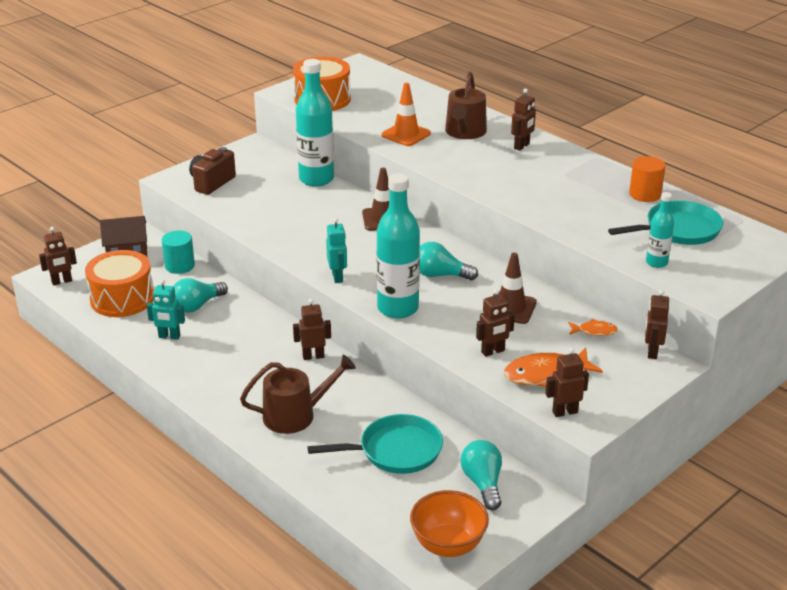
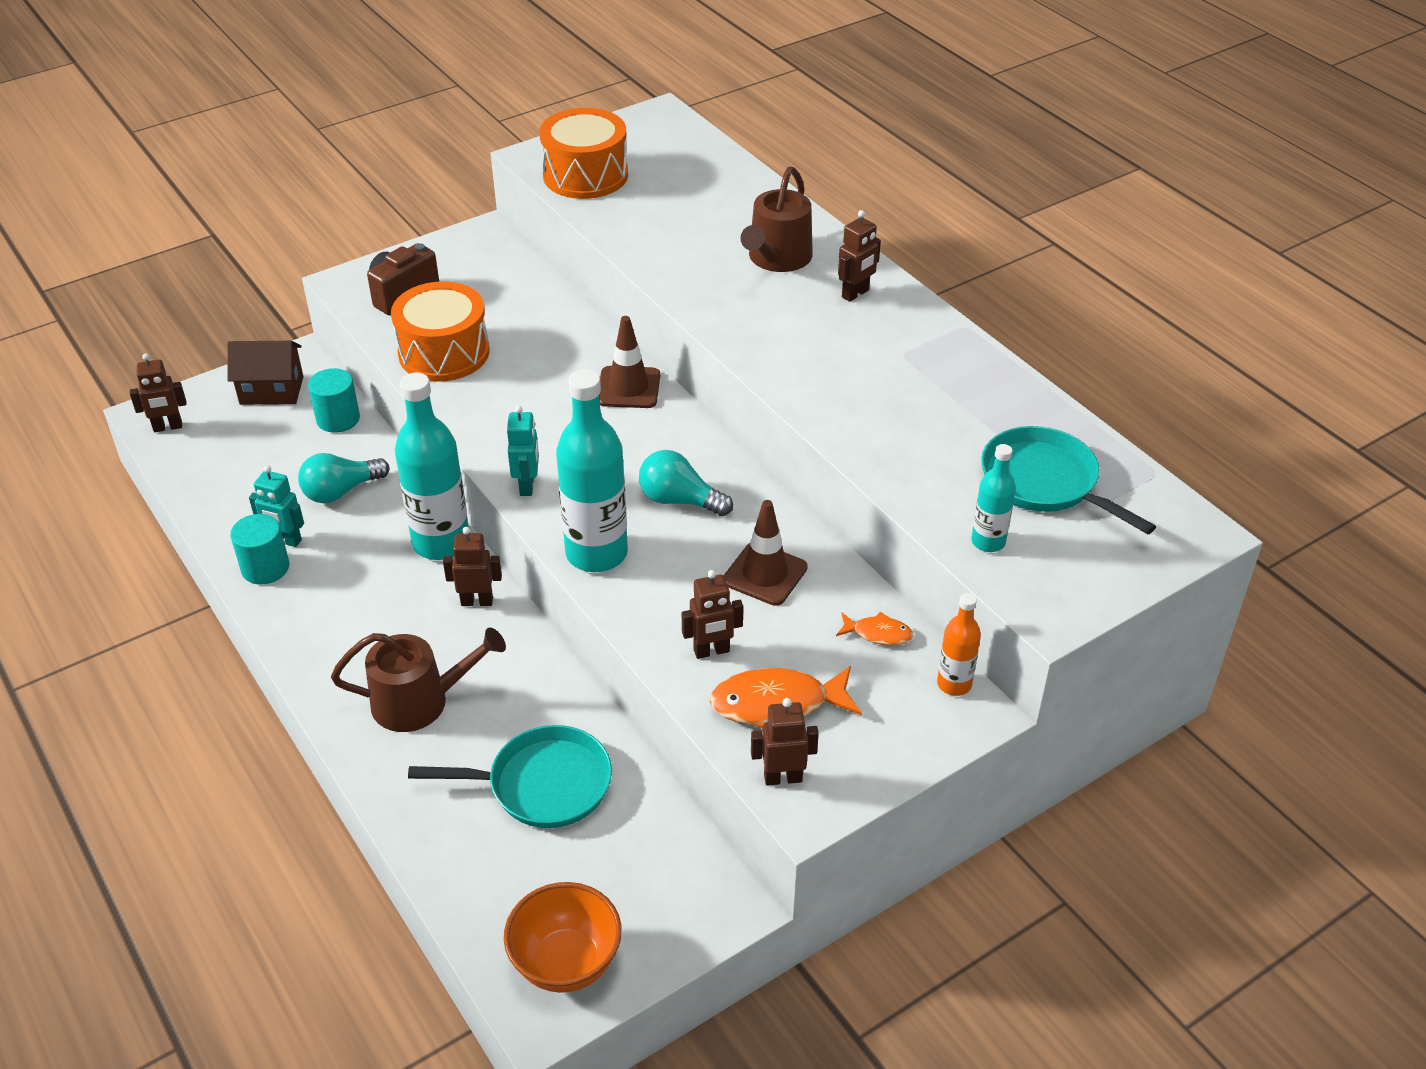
camera: 10 degrees right, 10 degrees up
(122, 298) = (241, 466): orange drum -> orange drum (444, 353)
(161, 353) = (265, 568): none -> turquoise cylinder
(316, 179) = (555, 304): turquoise bottle -> turquoise bottle (441, 543)
(406, 134) = (687, 253): orange traffic cone -> none
(483, 483) = (651, 861): turquoise light bulb -> none
(645, 194) = (1015, 407): orange cylinder -> none
(652, 352) = (954, 684): brown robot -> orange bottle
(678, 230) = (1045, 482): turquoise pan -> turquoise pan turned 120 degrees counterclockwise

